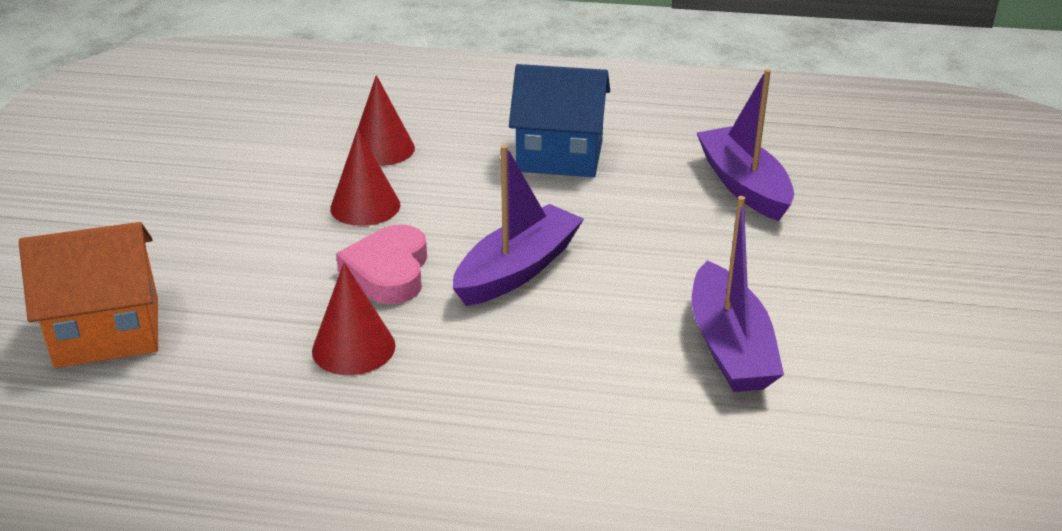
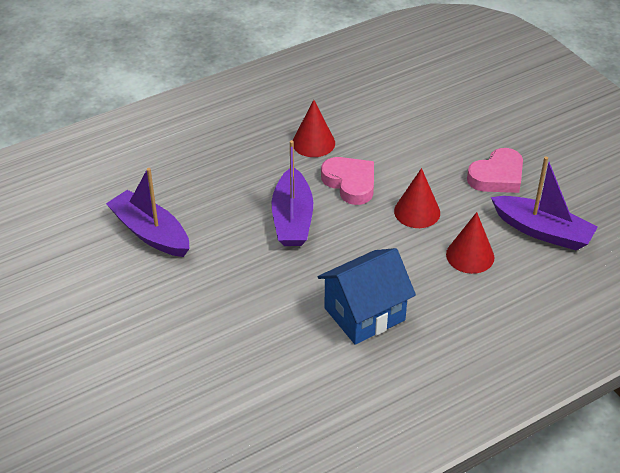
camera: 140 degrees right, 10 degrees up
(108, 332) = (418, 96): orange house -> none
(219, 194) = (497, 176): none -> pink heart
(743, 185) = (229, 357): purple boat -> purple boat (542, 231)

